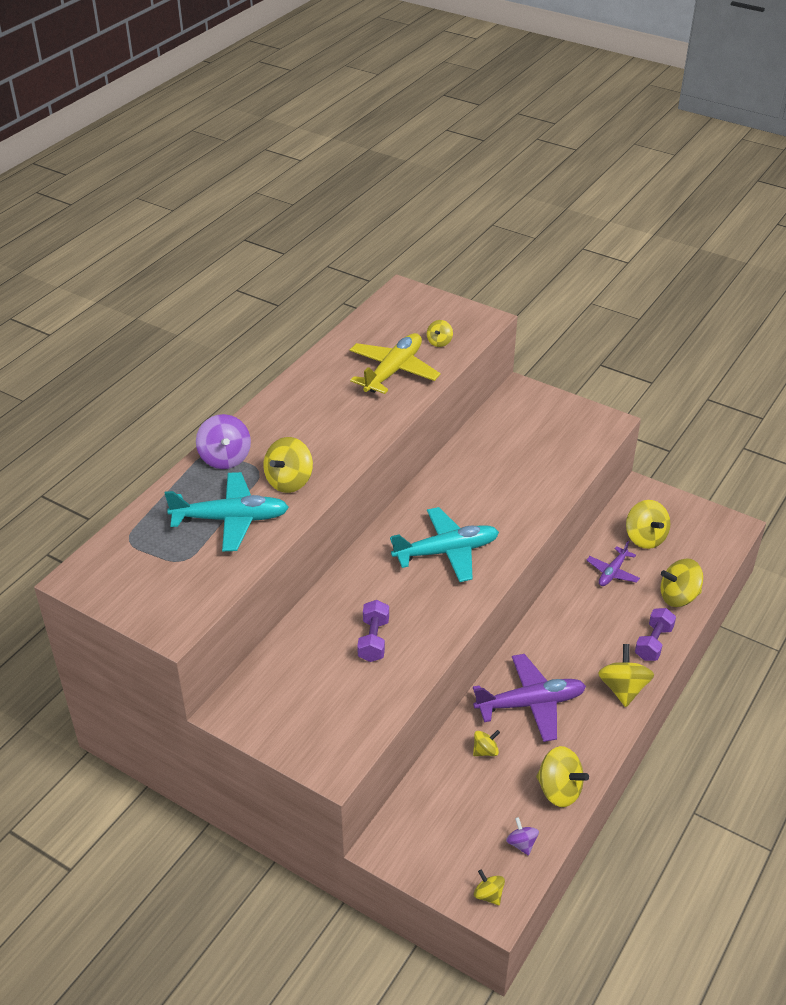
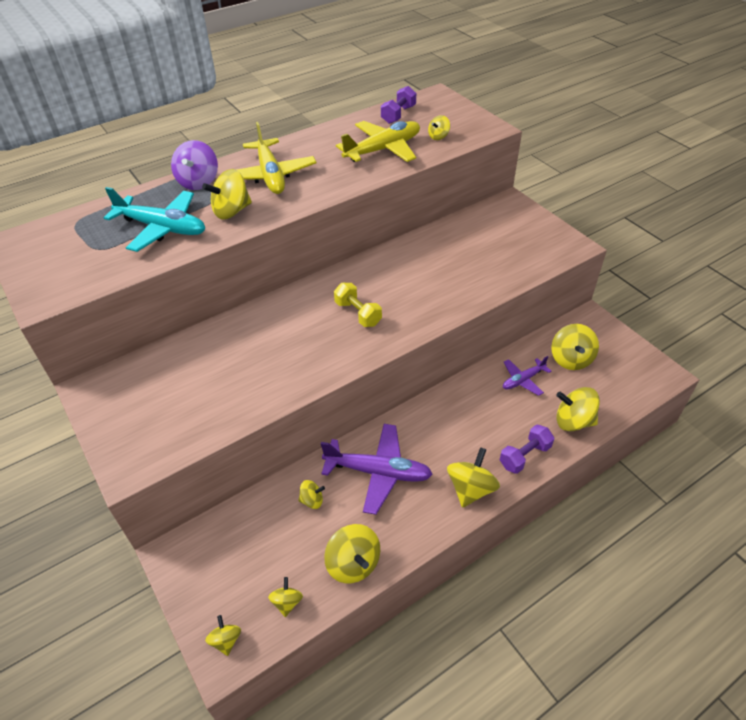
camera: 25 degrees right, 5 degrees up
(298, 430) = (270, 175): none -> yellow plane
(373, 640) = (244, 368): purple dumbbell -> purple dumbbell (398, 115)
(447, 551) = (358, 313): turquoise plane -> yellow dumbbell
(521, 843) = (287, 602): purple spinning top -> yellow spinning top

